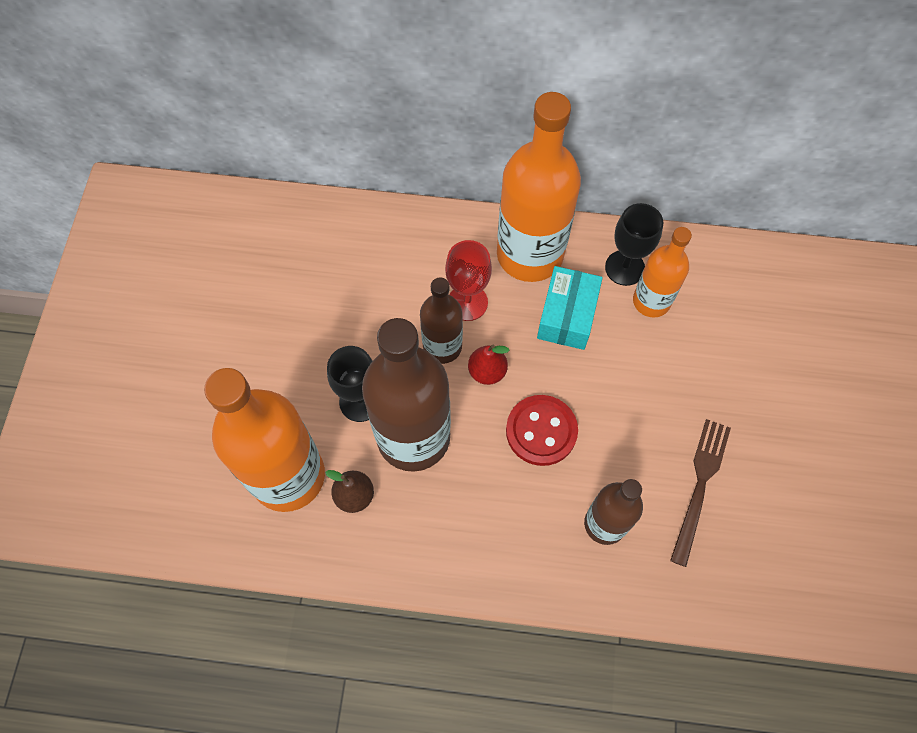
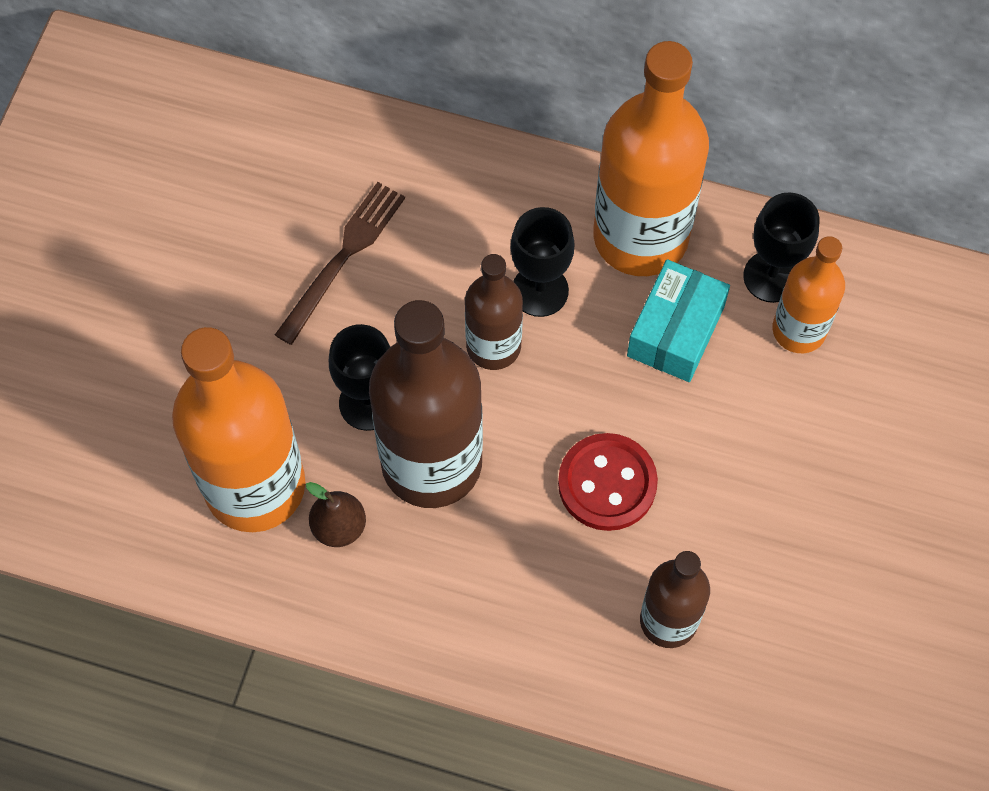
camera: 10 degrees right, 0 degrees up
(467, 302) = (540, 290): red goblet -> black goblet
(487, 371) = (548, 391): red pear -> none
(700, 485) = (810, 592): brown fork -> brown fork (343, 258)

